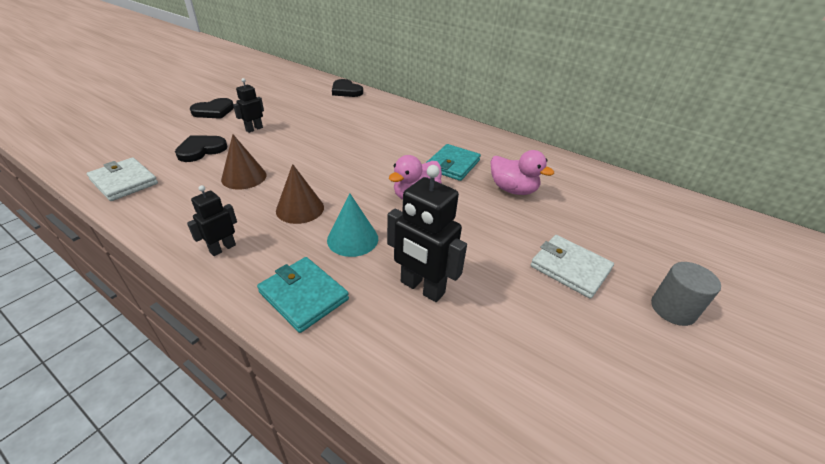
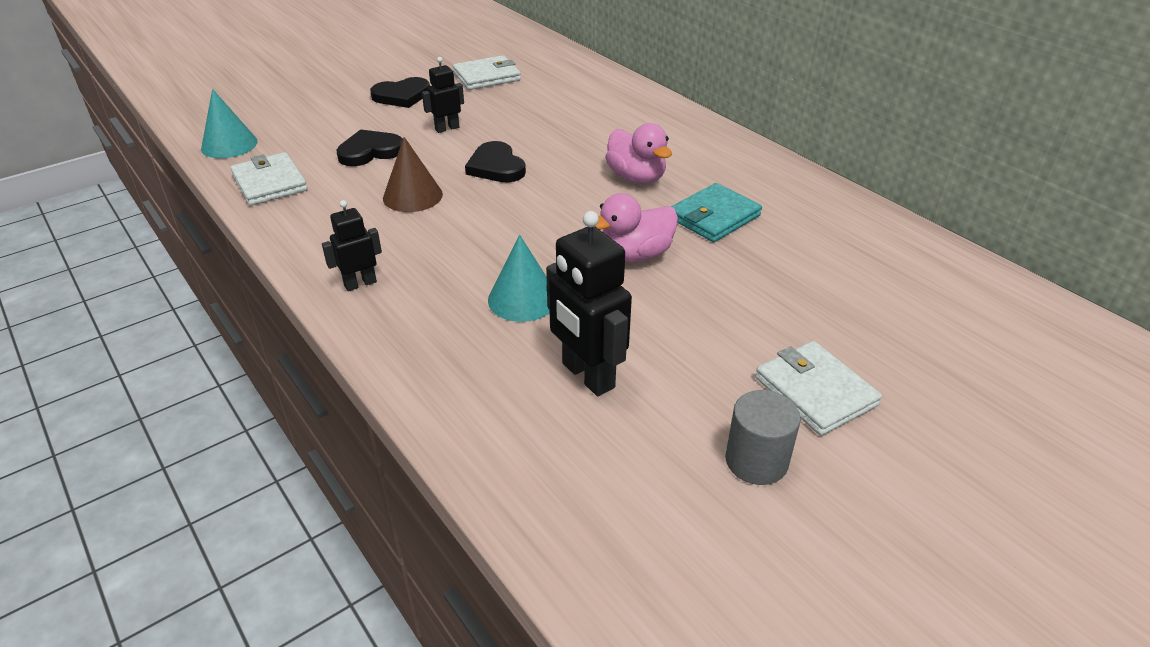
camera: 20 degrees right, 0 degrees up
(82, 157) = (229, 145): none -> turquoise cone
(270, 94) = (487, 77): none -> white wallet
(300, 209) = (469, 249): brown cone -> none
(303, 296) = (436, 356): turquoise wallet -> none
(346, 91) = (600, 80): black heart -> black heart (496, 167)
(512, 190) = (790, 267): pink duck -> pink duck (636, 178)
(673, 309) = (944, 475): grey cylinder -> grey cylinder (756, 461)

